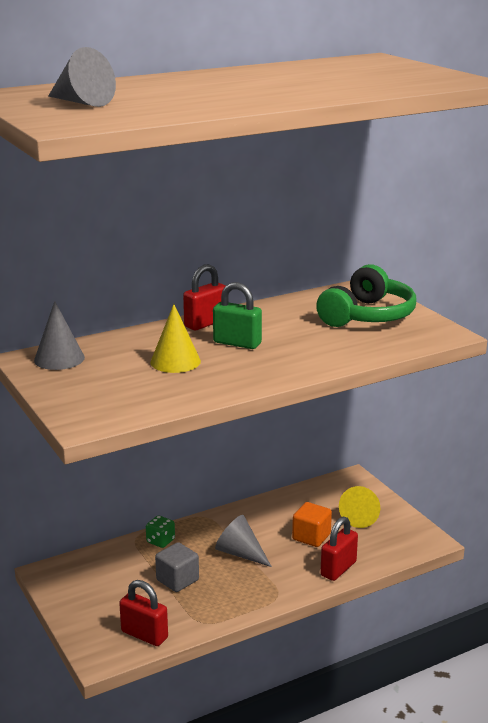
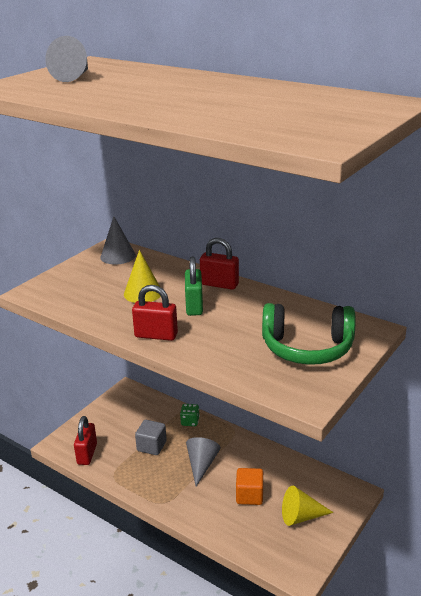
camera: 65 degrees right, 5 degrees up
(338, 569) = (217, 526): red padlock -> red padlock (156, 335)

